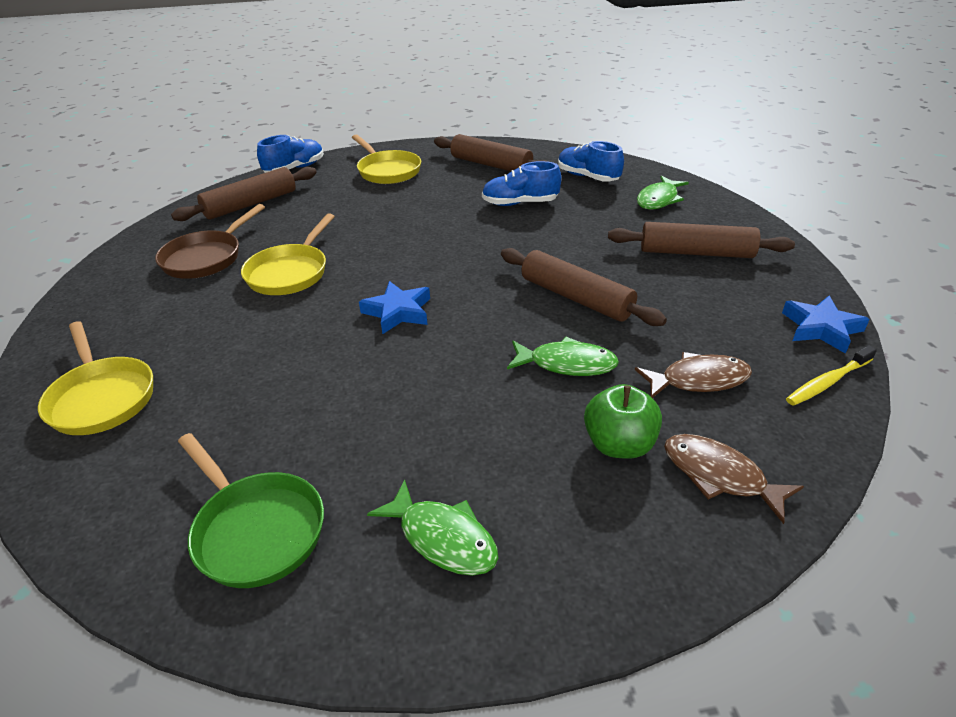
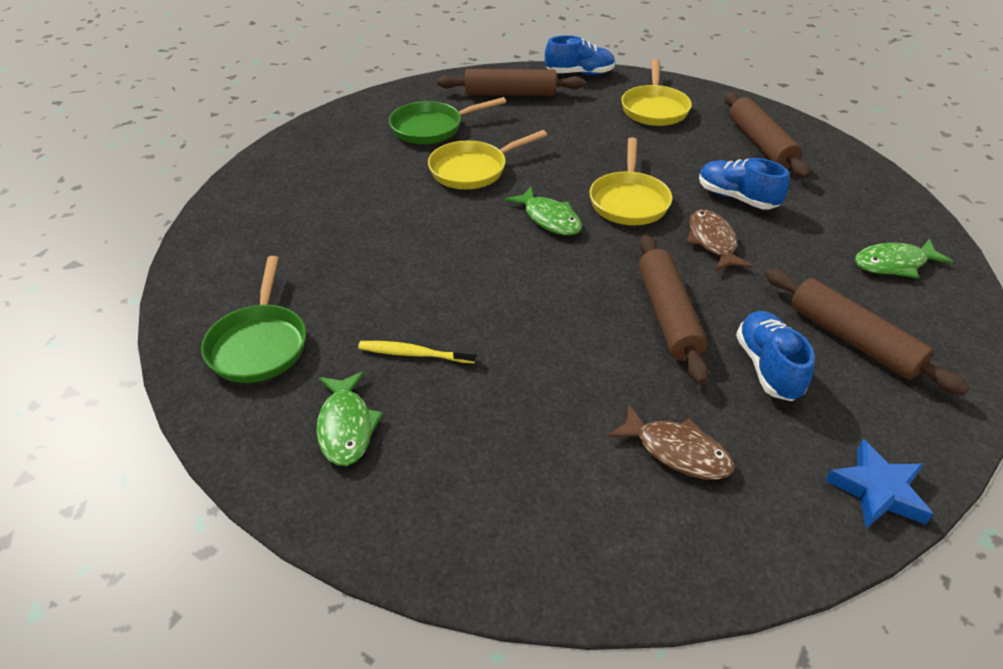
camera: 40 degrees right, 5 degrees up
(102, 398) = (271, 204): yellow pan -> yellow pan (629, 201)
(206, 258) = (431, 128): brown pan -> green pan
(398, 312) = (510, 245): blue star -> none
(567, 364) = (583, 366): green fish -> green fish (549, 219)
(588, 177) = (847, 202): blue shoe -> blue shoe (768, 367)
(619, 445) = (538, 453): green apple -> none
(719, 475) = (583, 532): brown fish -> brown fish (712, 241)
(827, 382) = (802, 538): yellow toothbrush -> yellow toothbrush (414, 354)

